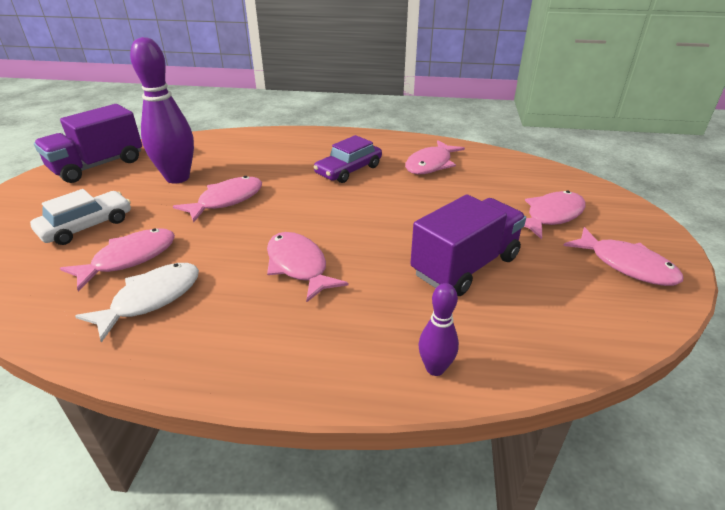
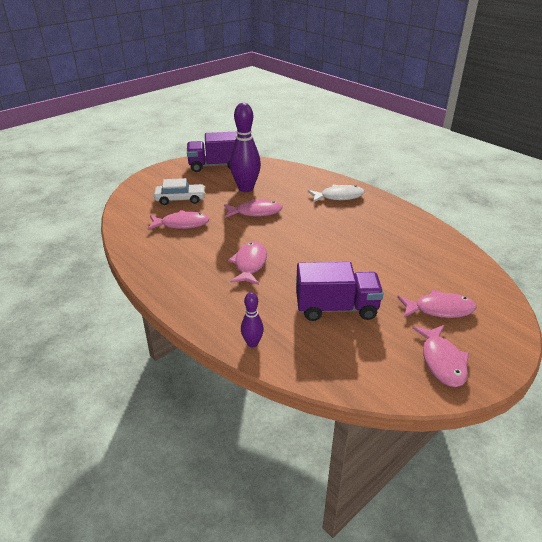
camera: 40 degrees right, 0 degrees up
(151, 299) = (172, 248): white fish -> white fish (338, 196)
(348, 170) = (345, 221): purple car -> none
(431, 164) = (405, 240): pink fish -> none

